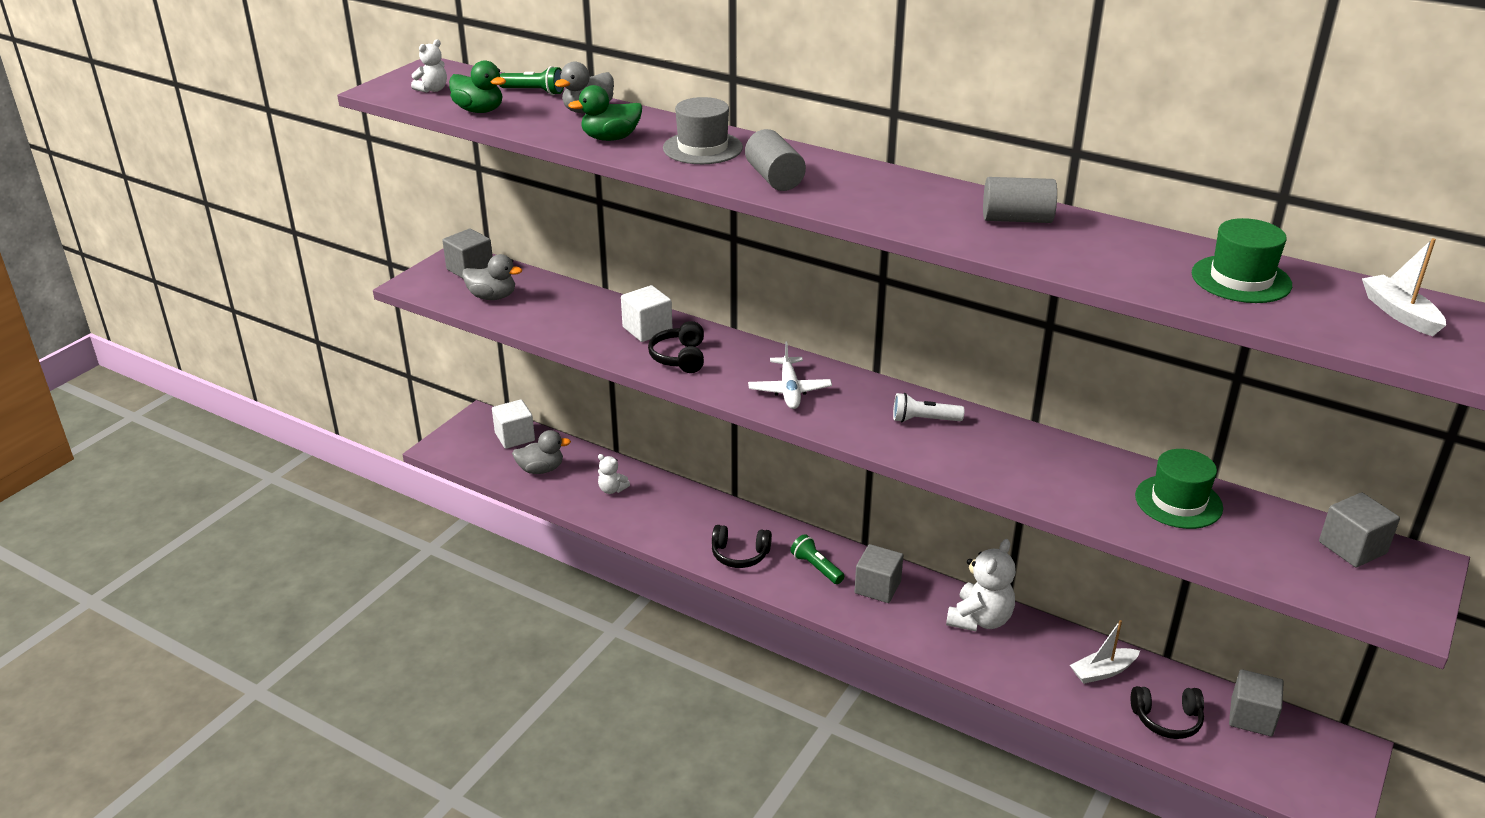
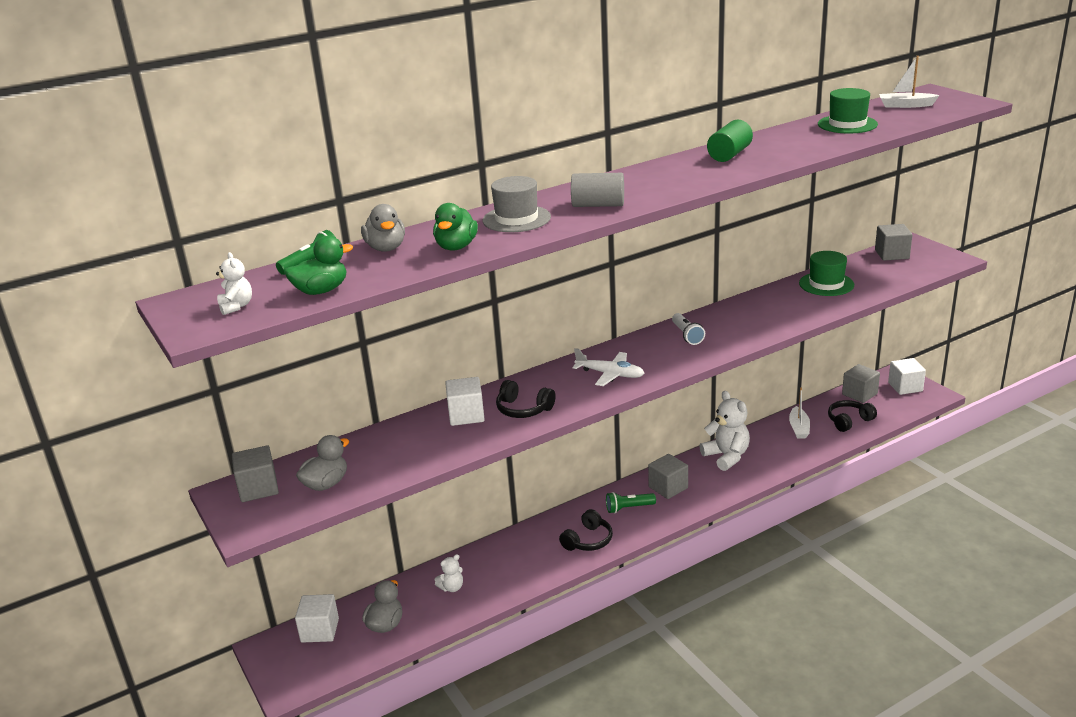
camera: 60 degrees left, 5 degrees down
(923, 420) = (687, 335): white flashlight -> white flashlight turned 45 degrees counterclockwise
(1016, 219) = (729, 155): grey cylinder -> green cylinder
(1167, 720) = (849, 421): black headphones -> black headphones turned 150 degrees counterclockwise
(1323, 766) = (905, 387): none -> white cube

